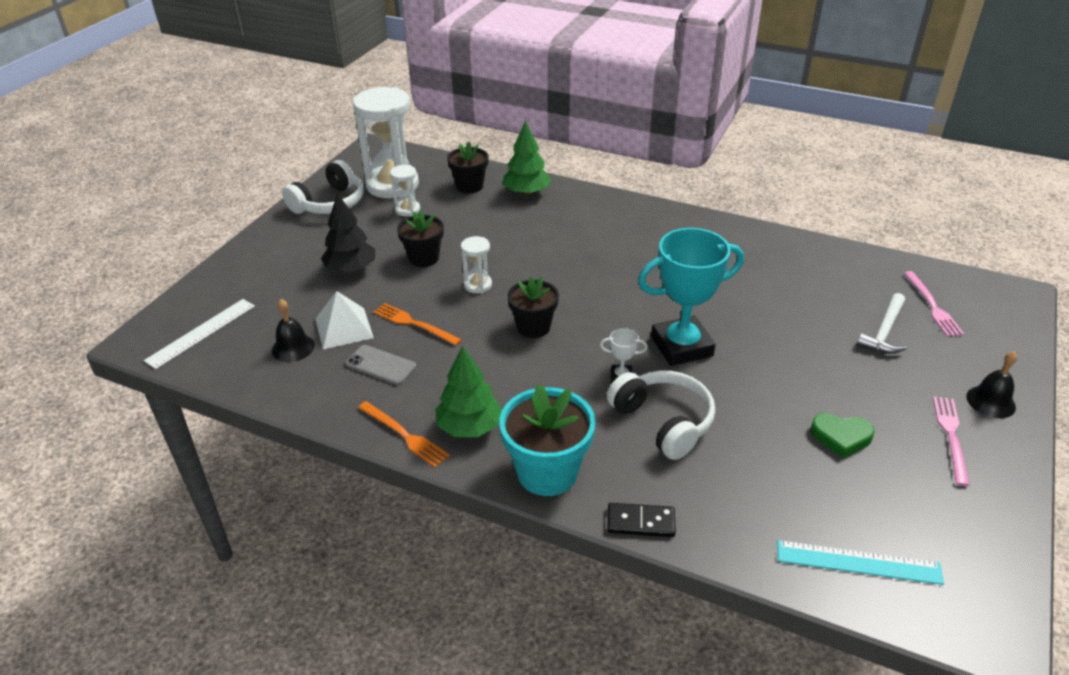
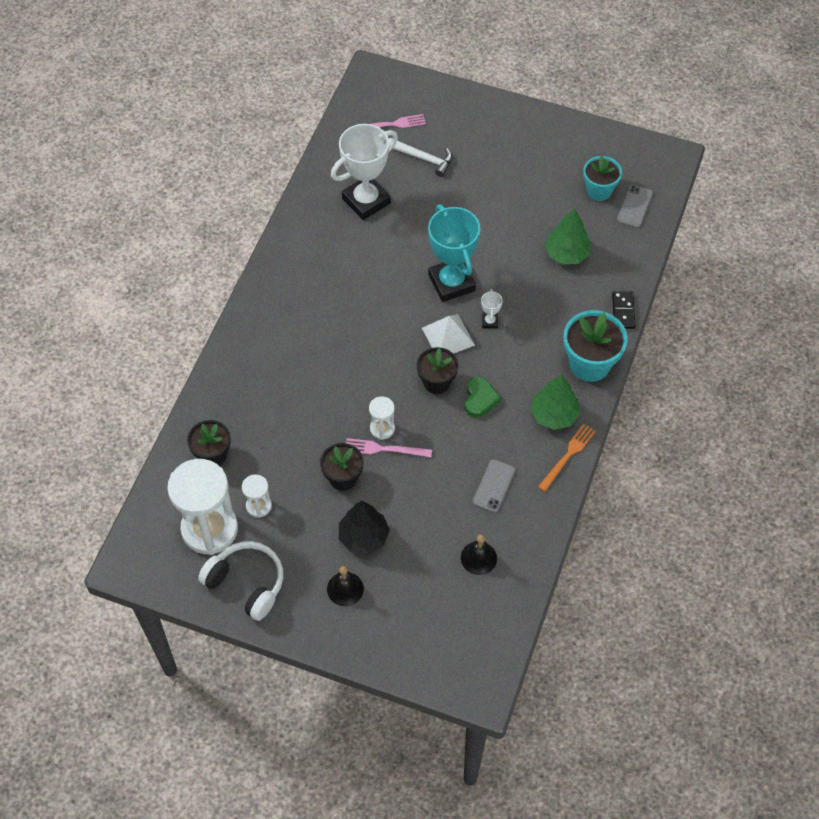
camera: 95 degrees left, 20 degrees up
(201, 332) = (466, 640): white ruler -> none
(344, 328) = (449, 524): white pyramid -> white pyramid (448, 336)
(414, 324) = (439, 470): orange fork -> none
(527, 192) = (225, 402): green tree -> green tree (567, 253)
(663, 422) = (533, 297): white headphones -> none
(800, 283) = (366, 201): none -> white trophy
(841, 437) = (535, 200): green heart -> green heart (480, 399)
(858, 562) = (634, 206): turquoise ruler -> grey phone
(880, 516) = (599, 190): none -> turquoise flower pot
(951, 436) = (526, 143): pink fork -> pink fork (384, 449)
(990, 401) = (491, 116): black bell -> black bell (345, 589)

